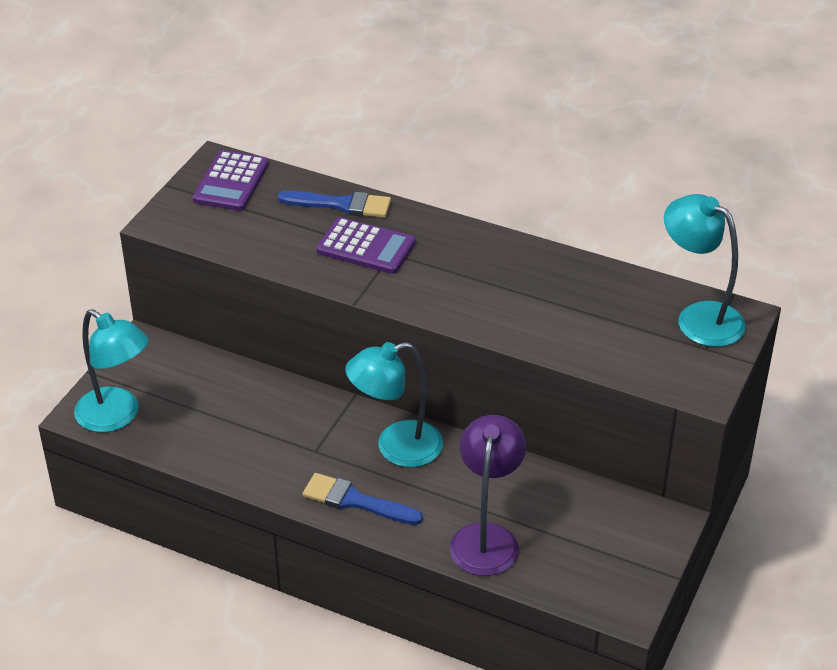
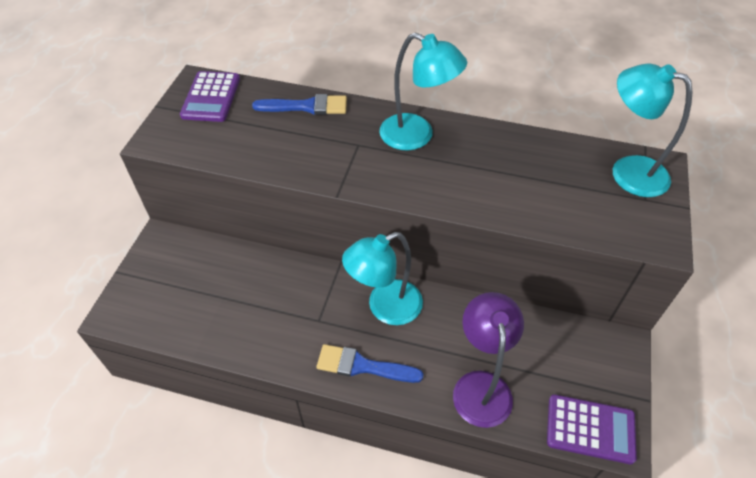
camera: 10 degrees left, 10 degrees up
(117, 416) = (145, 312): turquoise lamp -> turquoise lamp (417, 136)
(366, 247) = (335, 141): purple calculator -> purple calculator (590, 429)

